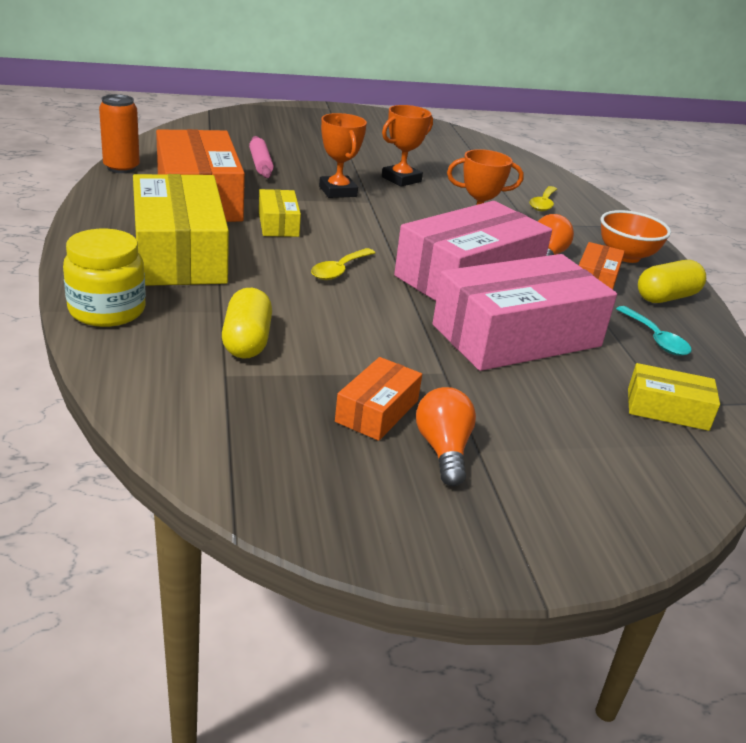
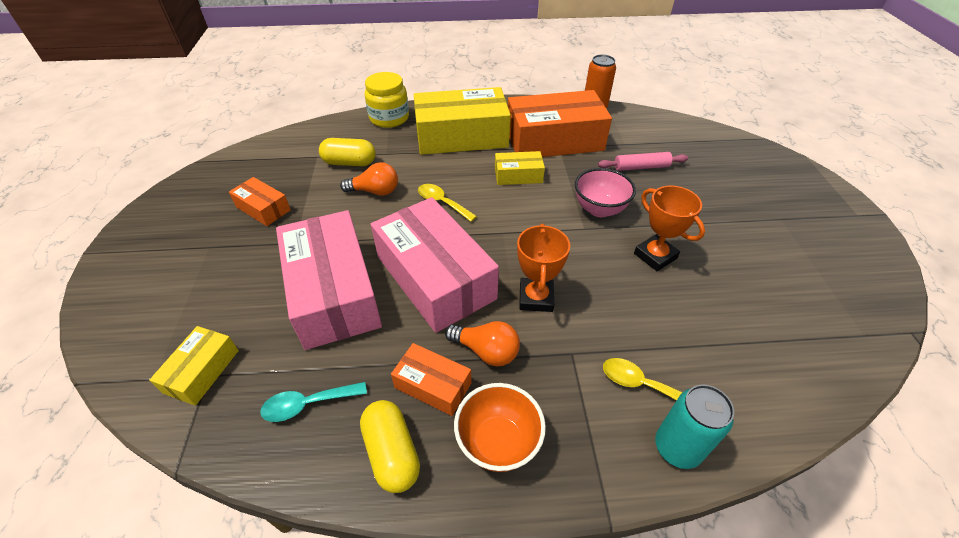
camera: 100 degrees right, 15 degrees up
(338, 191) = (599, 209): orange trophy -> pink bowl
(443, 450) = (216, 231): orange light bulb -> orange light bulb (375, 191)
(586, 201) = (677, 448): none -> turquoise can

